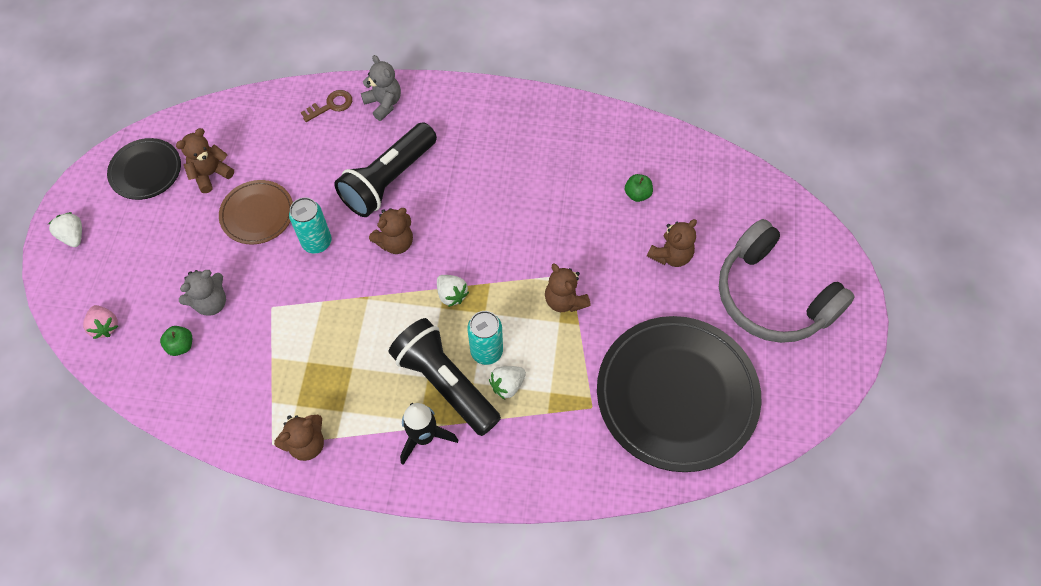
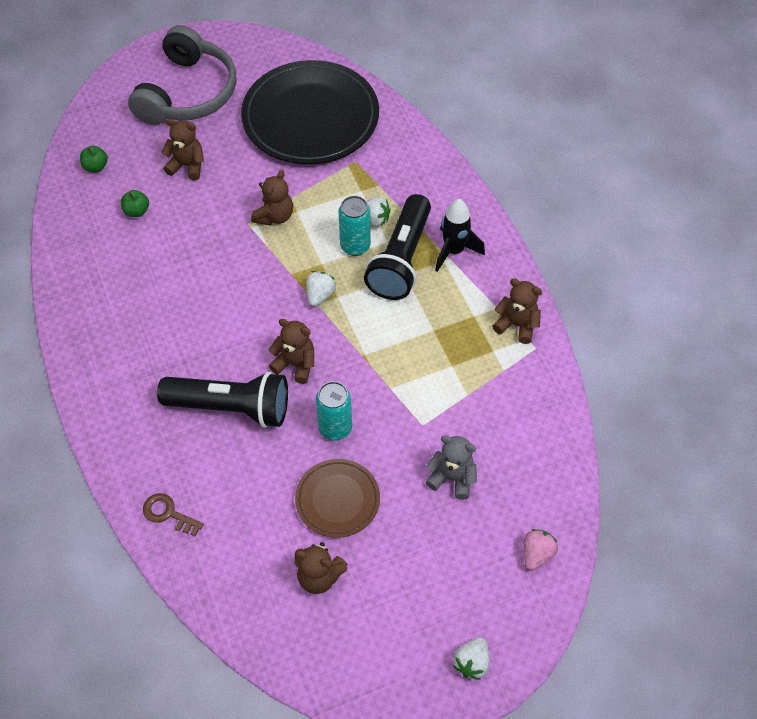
camera: 120 degrees left, 5 degrees down
(146, 171) = (354, 647): black plate -> none
(181, 345) = (507, 474): green apple -> green apple (96, 167)
(384, 103) = (139, 464): grey teddy bear -> none

